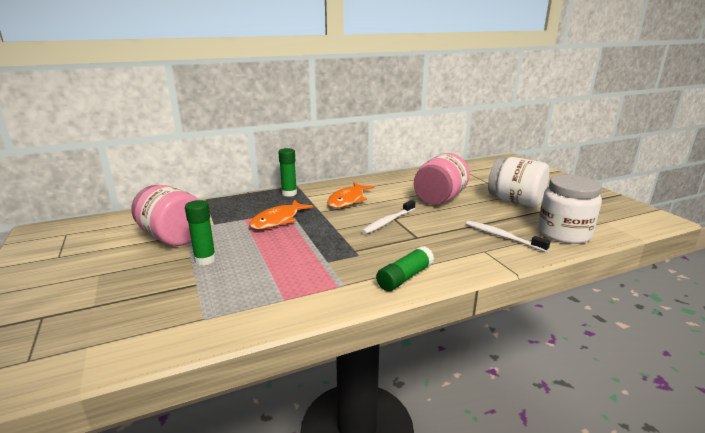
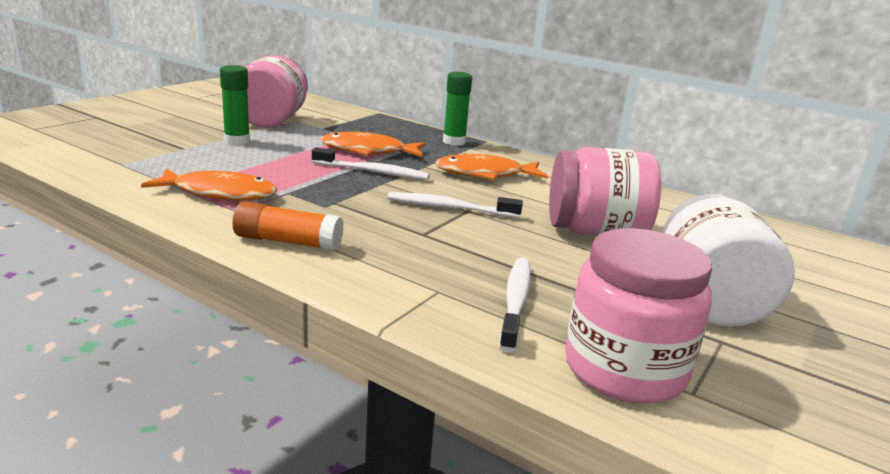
camera: 55 degrees right, 0 degrees up
(307, 286) = (219, 193): none -> orange fish
(316, 228) = (373, 172): none -> white toothbrush
(405, 277) = (287, 242): green glue stick -> orange glue stick
(563, 233) = (624, 369): white jar -> pink jar

